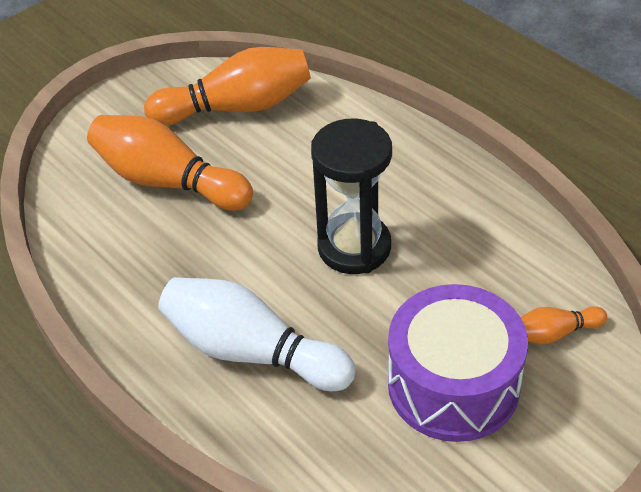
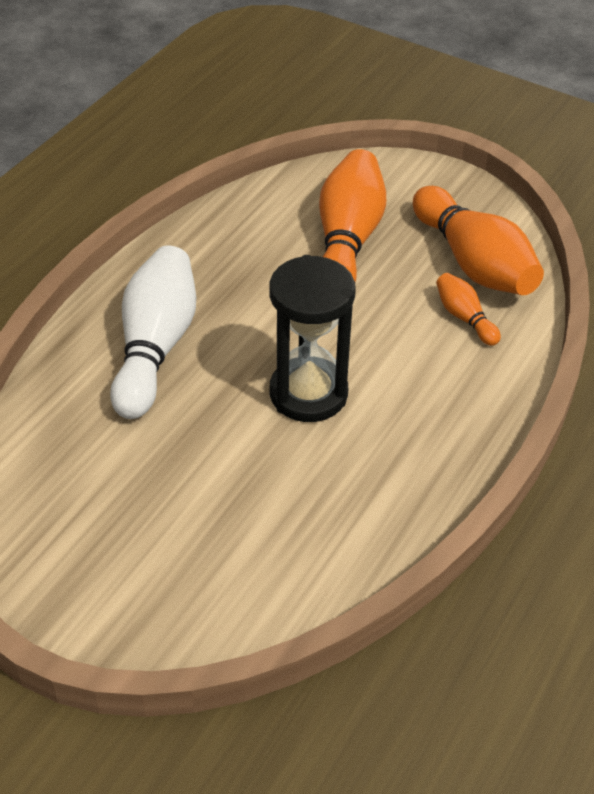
camera: 70 degrees right, 0 degrees up
(453, 384) = (150, 502): purple drum -> none
(554, 333) = (240, 580): orange bowling pin -> orange bowling pin (464, 317)

